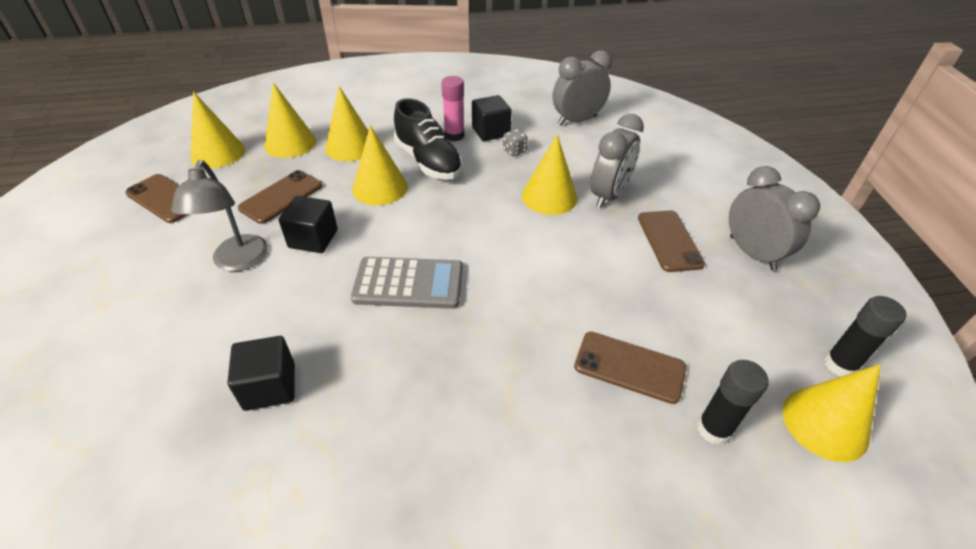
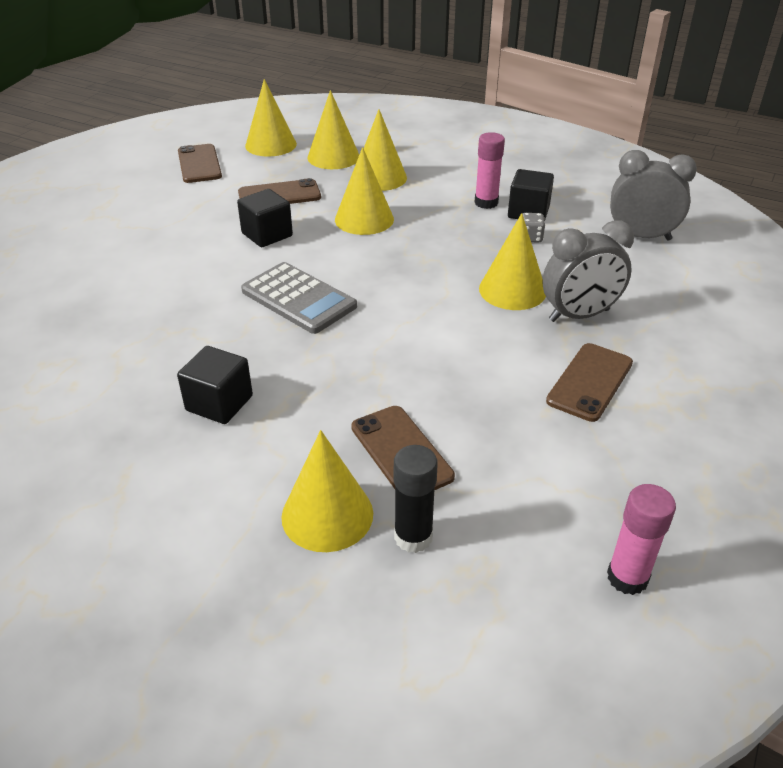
camera: 40 degrees right, 5 degrees down
(238, 261) = (198, 227): grey lamp -> none
(270, 386) = (128, 315): black cube -> black cube (219, 403)
(428, 161) = (433, 215): black shoe -> none
(752, 253) = (675, 438): grey clock -> none
(825, 423) = (532, 604): yellow cone -> yellow cone (327, 514)
(840, 365) = (627, 577): black glue stick -> pink glue stick

